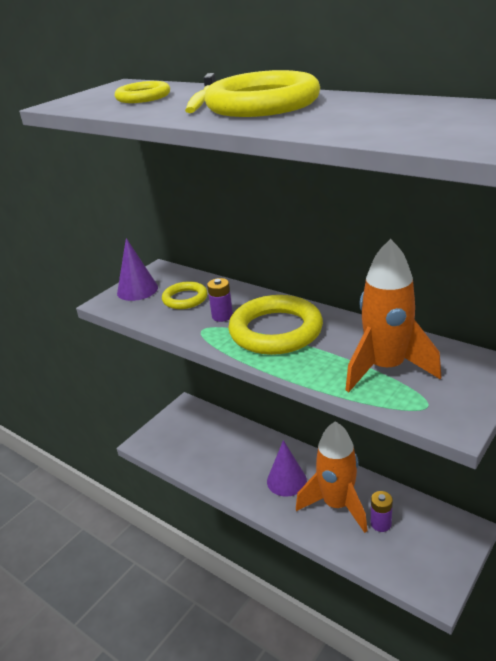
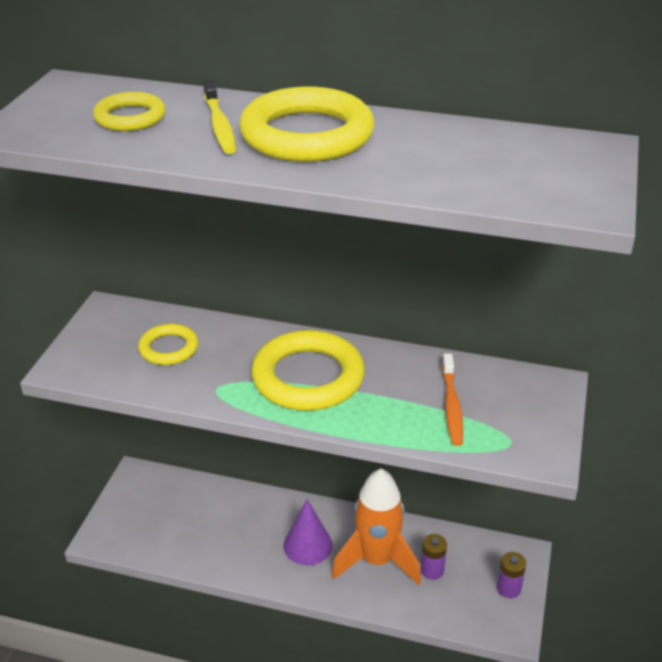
camera: 25 degrees left, 5 degrees up
(137, 290) = (94, 344): purple cone -> none
(222, 316) = (231, 367): purple battery -> purple battery (508, 588)
(386, 368) = (452, 405): orange rocket -> orange toothbrush

